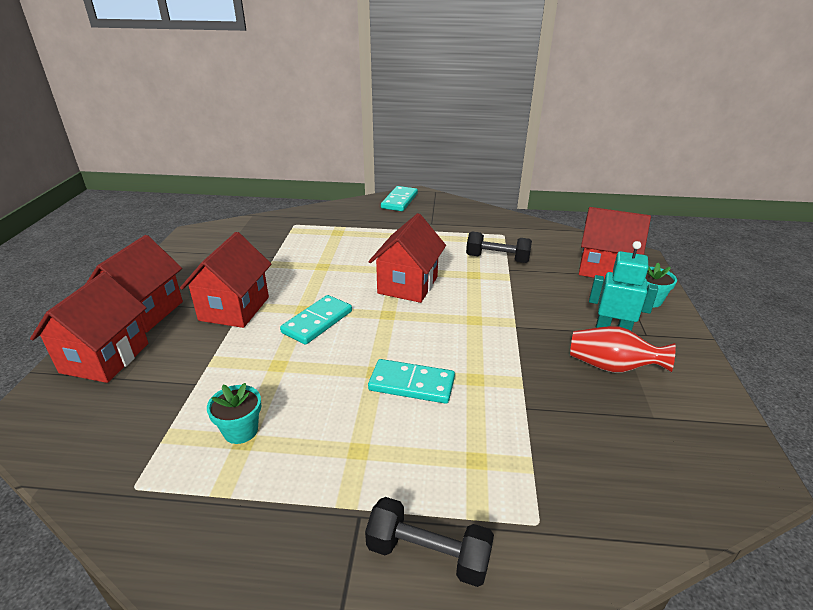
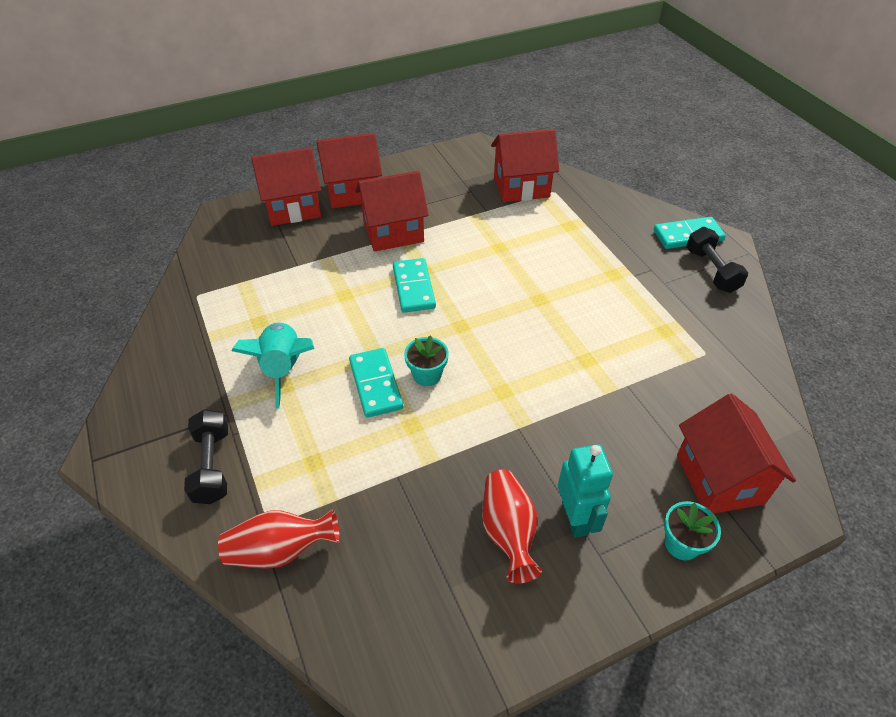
camera: 60 degrees right, 15 degrees up
(240, 431) = (267, 314): turquoise flower pot -> turquoise flower pot (427, 375)
(317, 322) = (414, 287): turquoise domino -> turquoise domino turned 75 degrees clockwise
(334, 443) = (283, 369): none -> turquoise rocket
(408, 285) = (520, 318): red house -> red house (521, 187)
(497, 259) = (640, 367): black dumbbell -> black dumbbell (711, 271)
(575, 523) = (281, 550): none -> red vase

